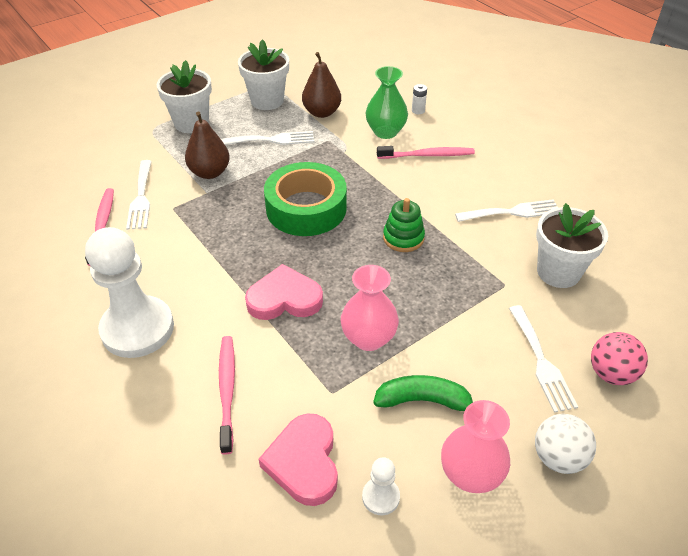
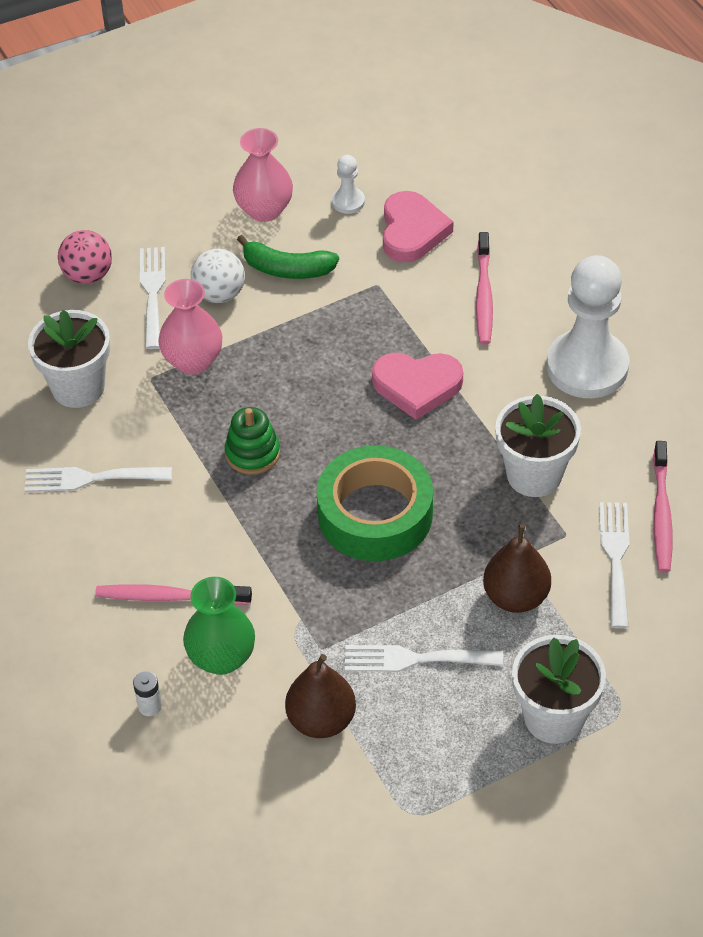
camera: 170 degrees left, 5 degrees up
(267, 101) = (417, 765): white flower pot -> white flower pot (534, 475)
(368, 338) = (328, 332): pink vase -> pink vase (193, 361)
(558, 457) = (180, 214): white ball -> white ball (219, 294)

